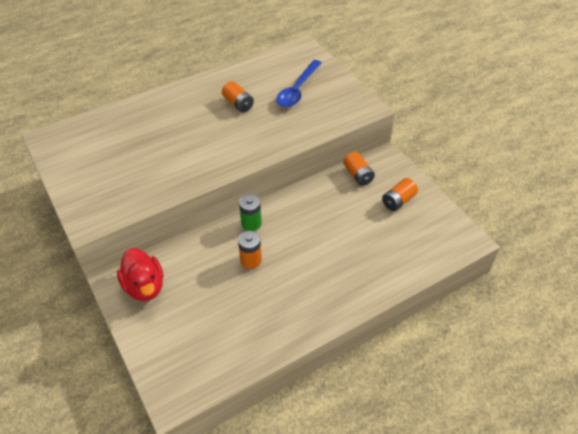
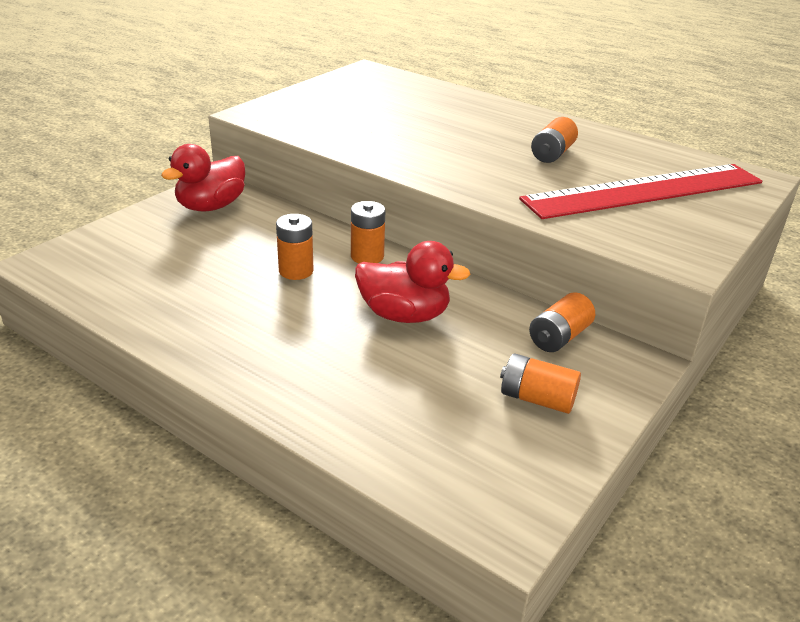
camera: 65 degrees right, 15 degrees down
(251, 223) = (367, 256): green battery -> orange battery
(297, 90) = (644, 191): blue spoon -> red ruler
(316, 225) = (404, 315): none -> red duck

